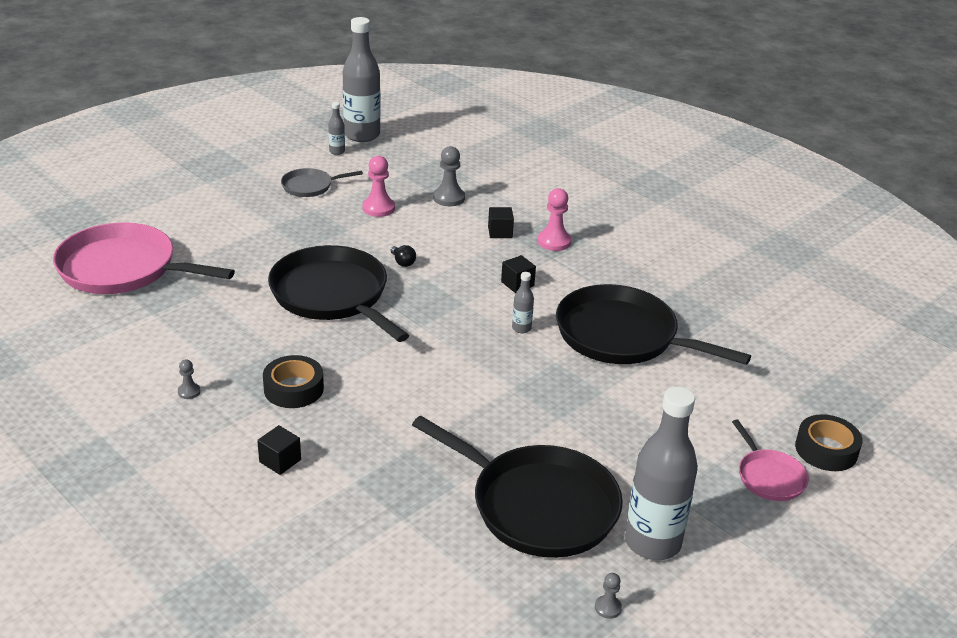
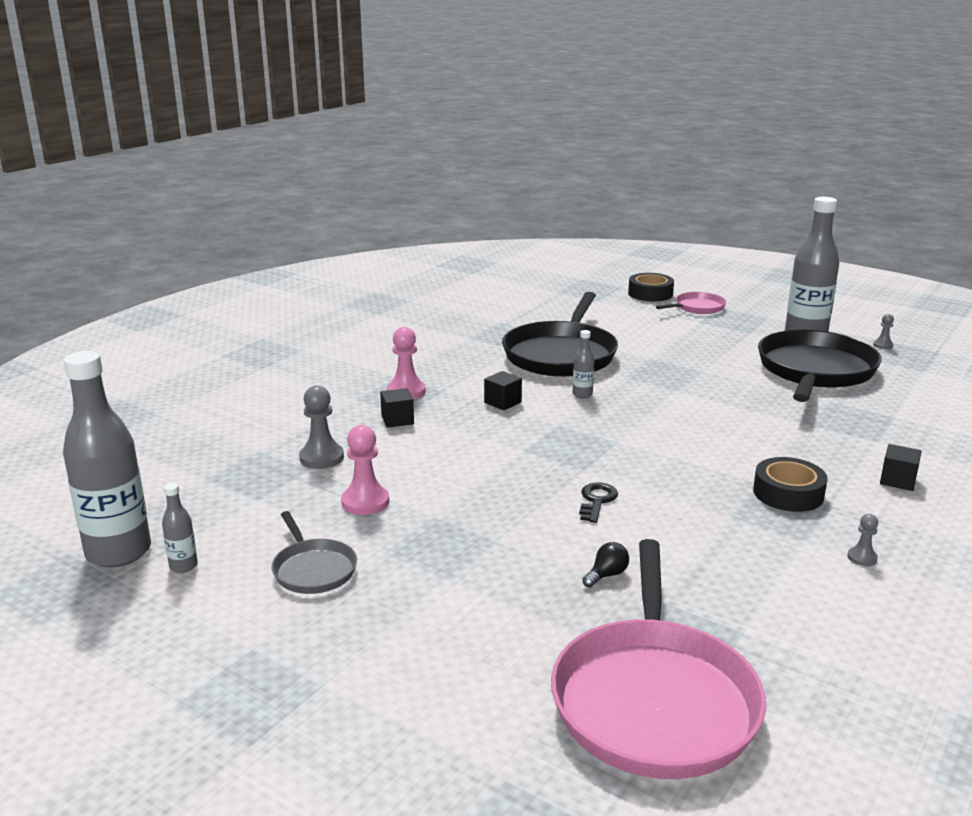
camera: 100 degrees left, 10 degrees down
(332, 295) = (596, 501): black pan -> black key
(403, 262) = (495, 467): black light bulb -> black light bulb (606, 575)

